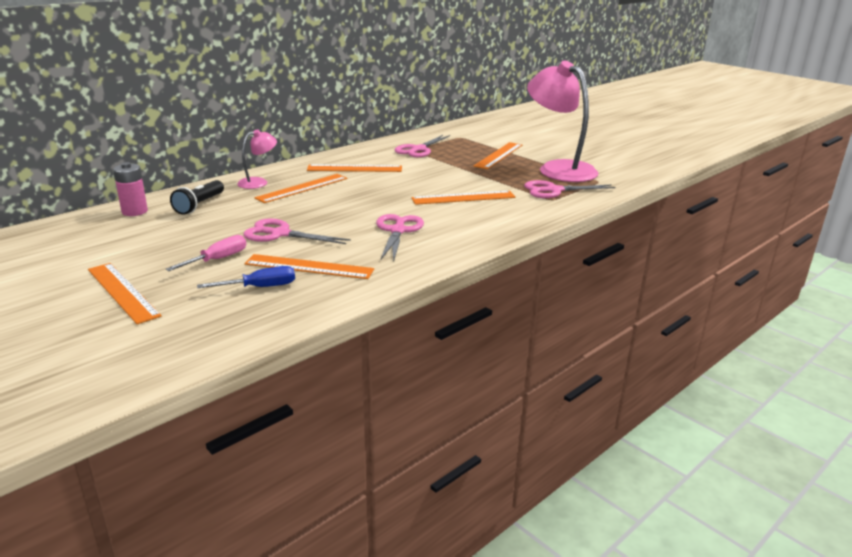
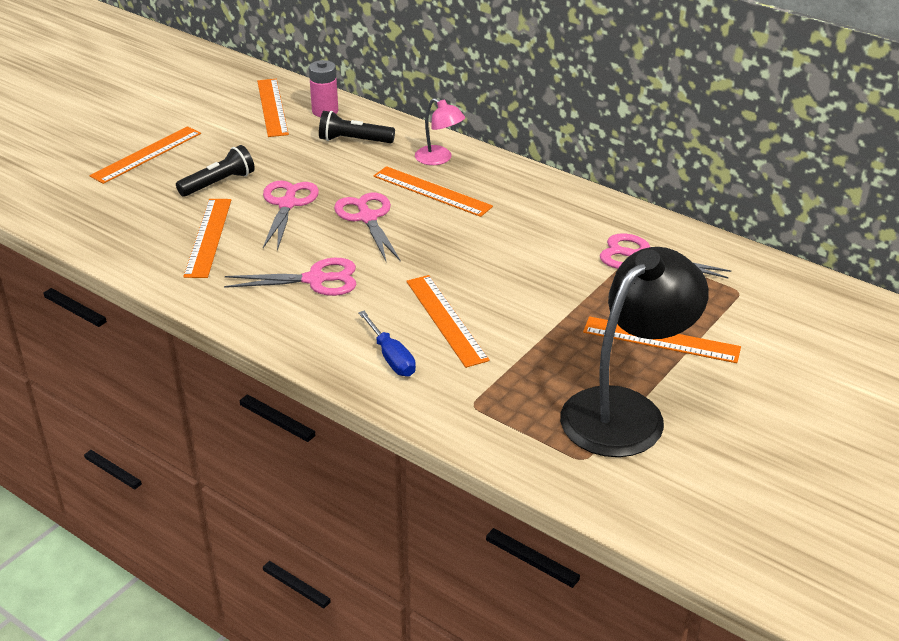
camera: 80 degrees right, 10 degrees up
(218, 259) = (218, 183): pink screwdriver -> black flashlight
(261, 287) = (160, 219): blue screwdriver -> blue screwdriver (391, 358)
(354, 168) = (523, 216): orange ruler -> orange ruler (272, 107)
(554, 190) = (513, 406): pink scissors -> pink scissors (367, 218)
(559, 169) = (626, 410): pink lamp -> black lamp

